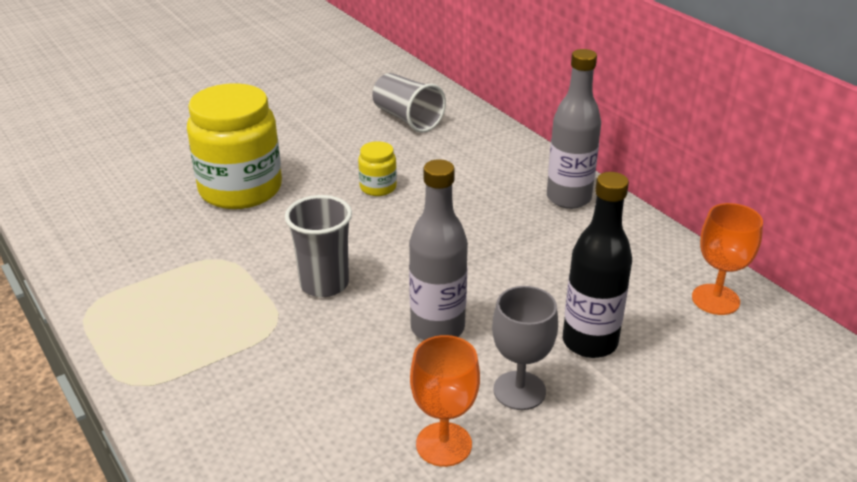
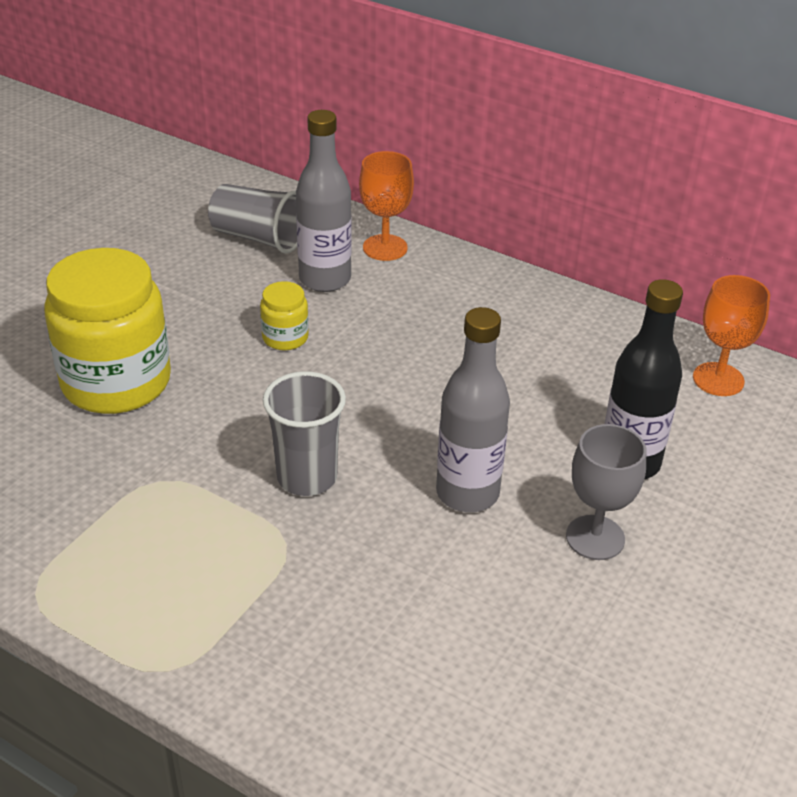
camera: 25 degrees left, 5 degrees up
(444, 444) = (559, 621): orange goblet -> orange goblet (385, 248)
(568, 198) = (506, 299): grey bottle -> grey bottle (325, 279)

